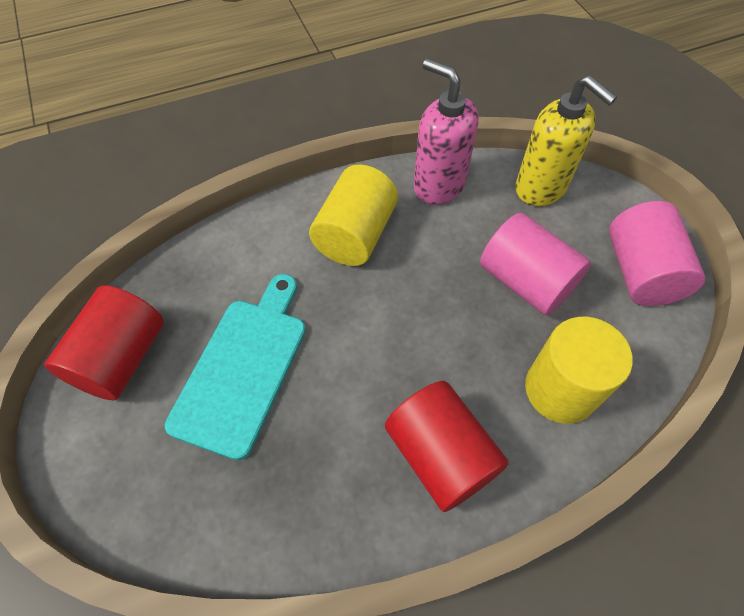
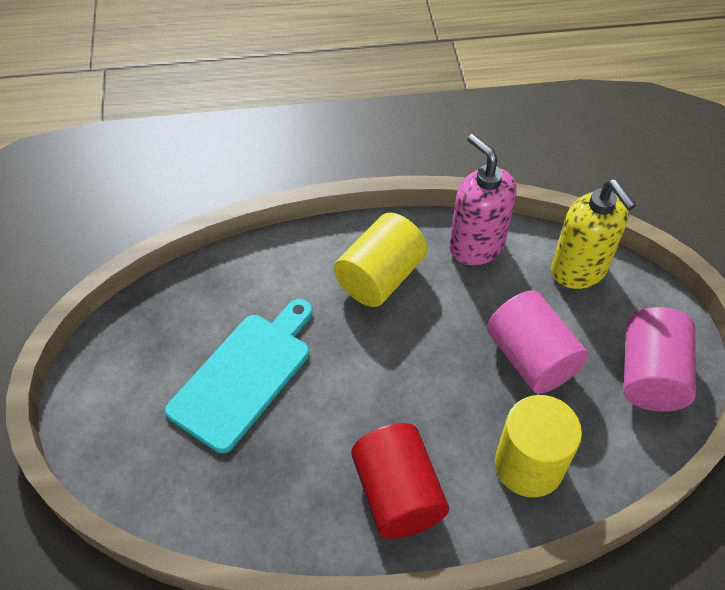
camera: 15 degrees right, 5 degrees down
(121, 358) = (142, 342): red cylinder -> none

